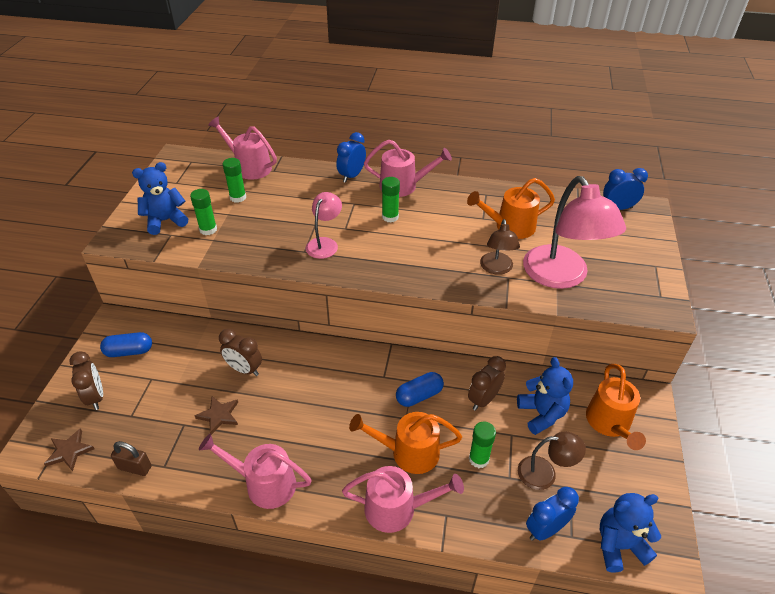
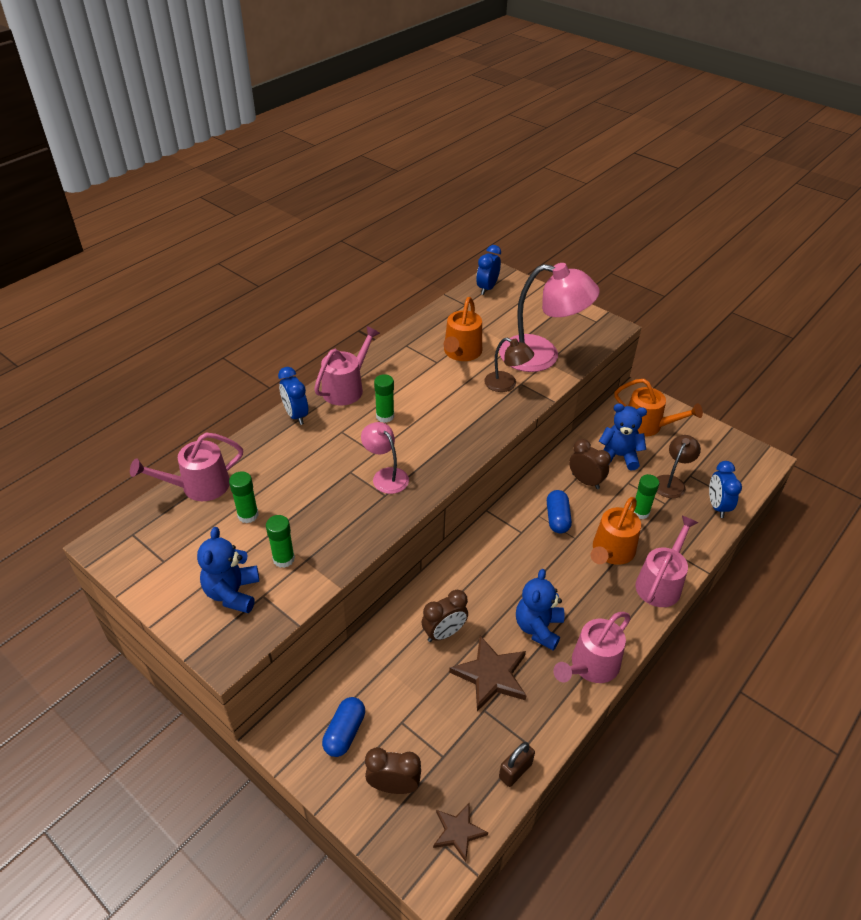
camera: 60 degrees left, 0 degrees up
(219, 415) = (491, 675): brown star -> brown star, size x1.64
(483, 400) = (585, 481): brown clock -> brown clock turned 150 degrees clockwise
(619, 545) = (745, 476): blue teddy bear -> blue teddy bear (538, 628)

